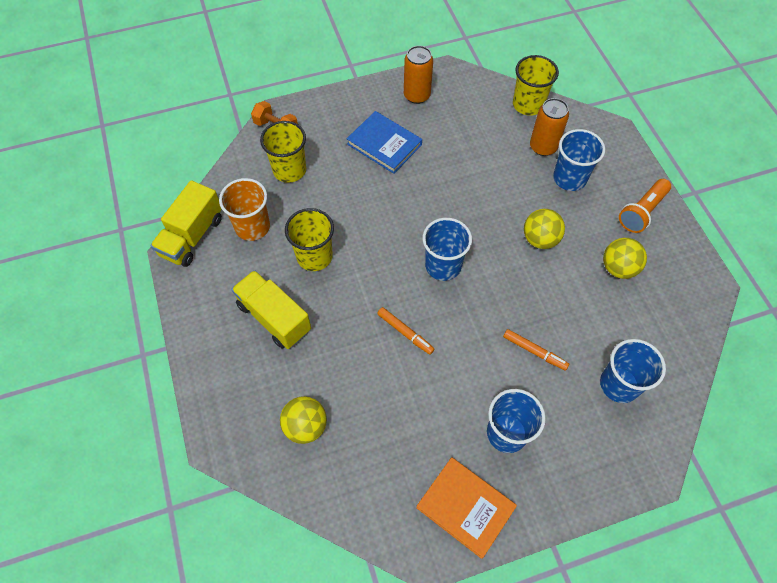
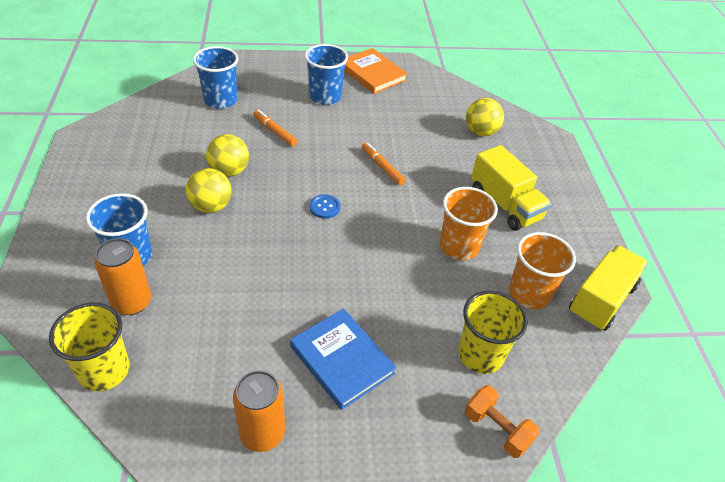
camera: 170 degrees left, 15 degrees down
(314, 256) = (459, 246): yellow cup -> orange cup
(443, 266) = (325, 207): blue cup -> blue button
(618, 268) = (153, 166): yellow ball -> yellow ball (229, 171)
(642, 212) = (82, 204): orange flashlight -> none

